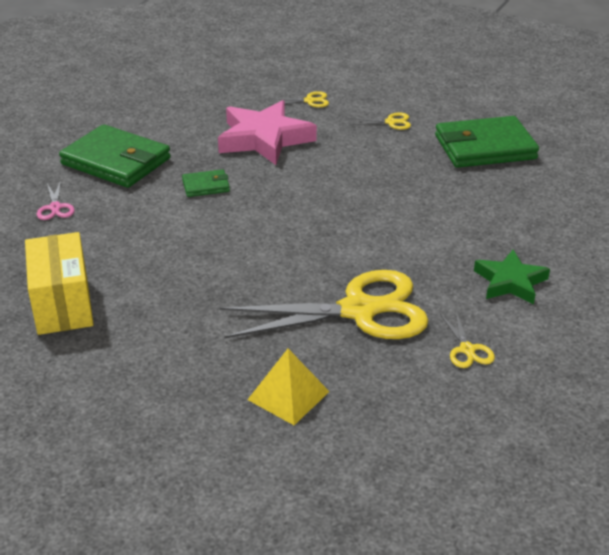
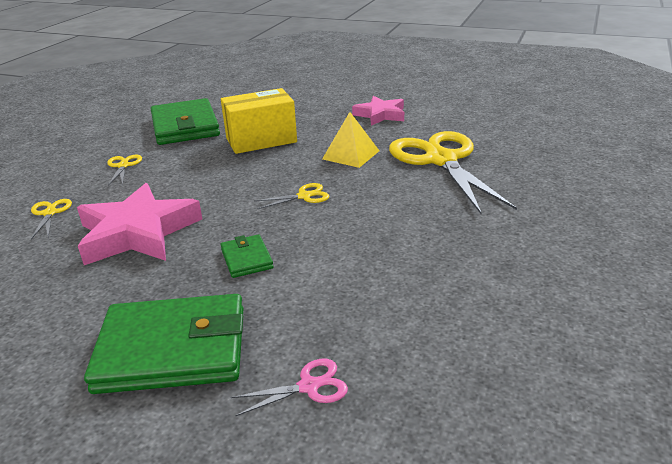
camera: 95 degrees left, 5 degrees down
(63, 304) = (525, 322): yellow box -> yellow box (261, 140)
(116, 161) = (172, 349): green wallet -> green wallet turned 60 degrees clockwise
(288, 395) = (561, 178): yellow pyramid -> yellow pyramid (350, 155)
(467, 350) = (464, 124): yellow scissors -> yellow scissors (304, 196)
(510, 282) = (380, 115): green star -> pink star

